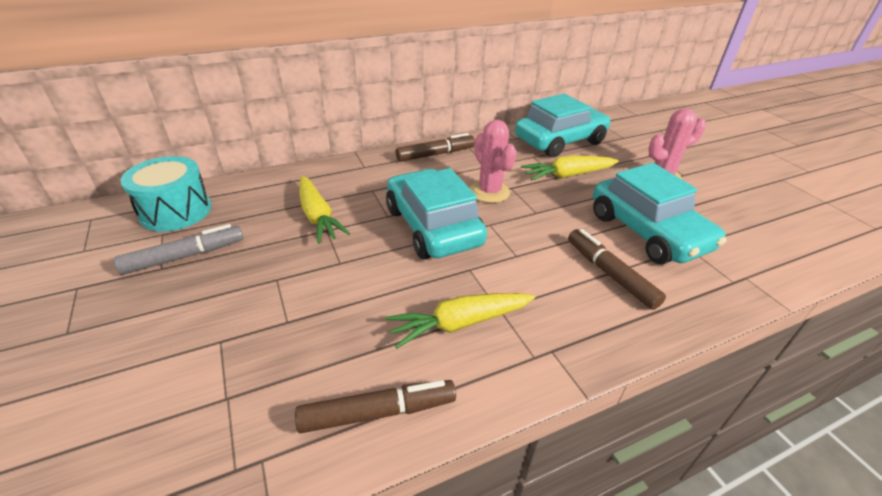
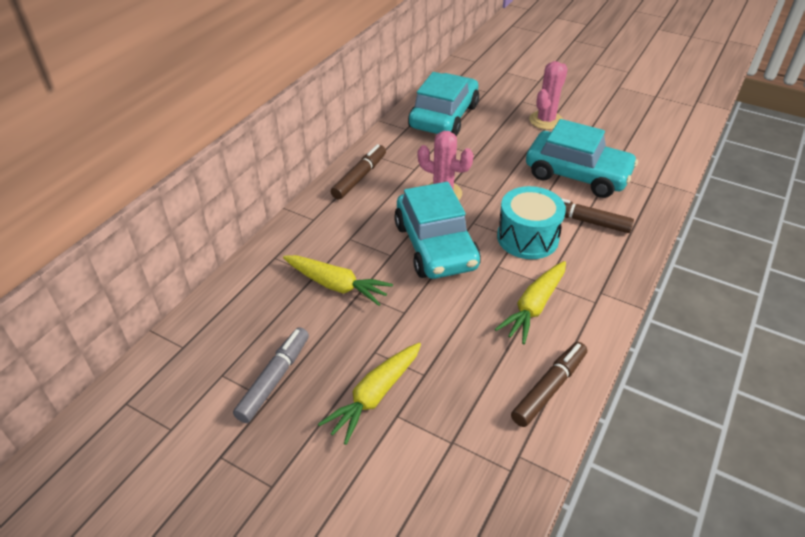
camera: 35 degrees left, 5 degrees up
(176, 211) = (201, 349): turquoise drum -> turquoise drum (527, 238)
(433, 226) = (436, 246): turquoise car -> turquoise car turned 135 degrees counterclockwise
(568, 175) = (482, 149): yellow carrot -> yellow carrot (375, 396)

